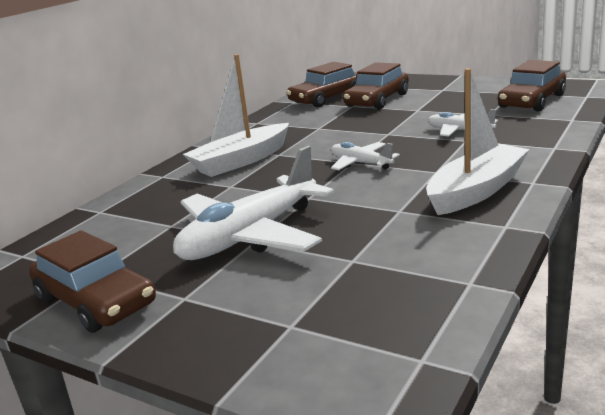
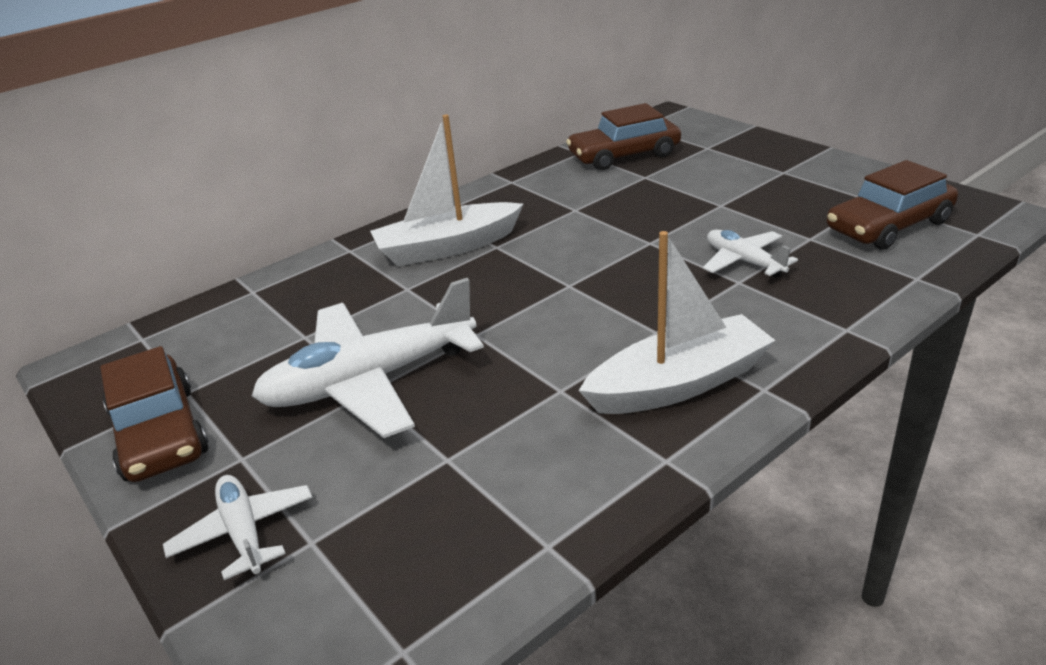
camera: 20 degrees right, 10 degrees up
(361, 163) = (577, 290): white plane -> white plane (244, 532)
(377, 100) = (683, 174): brown car -> none

